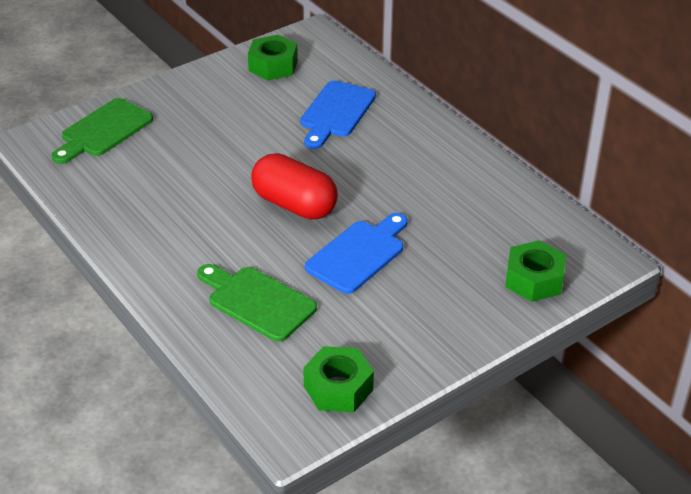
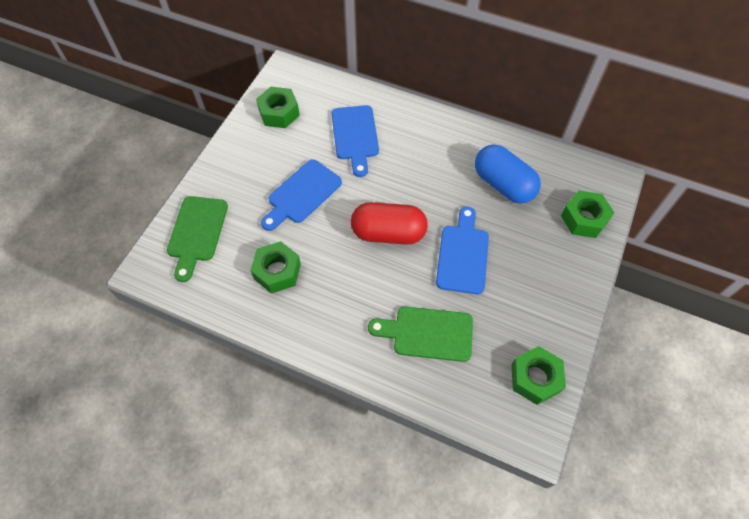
camera: 30 degrees left, 20 degrees up
(152, 190) = (277, 271): none -> green nut
(234, 139) = (302, 194): none -> blue cutting board
(465, 213) = (503, 184): none -> blue capsule

